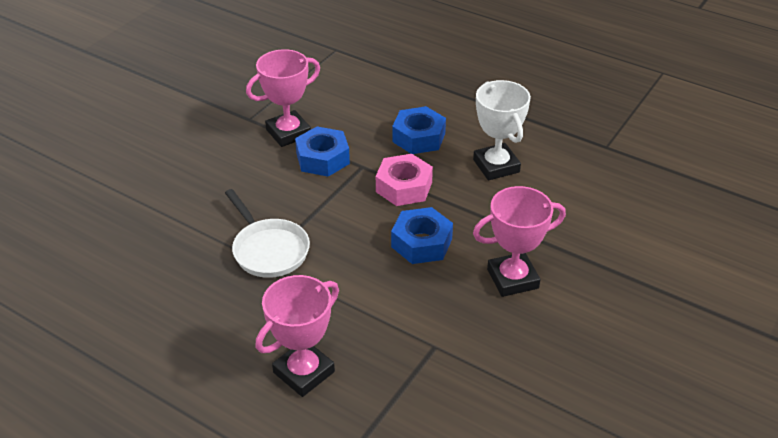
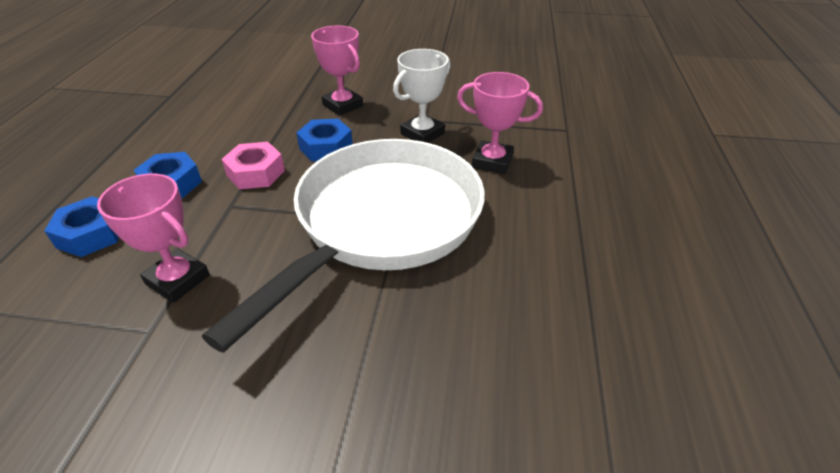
camera: 115 degrees left, 0 degrees up
(268, 250) = (382, 223): white pan -> white pan, size x2.40
(323, 158) = (224, 235): blue nut -> blue nut (91, 234)
(496, 166) = (209, 135): white trophy -> white trophy (422, 133)

